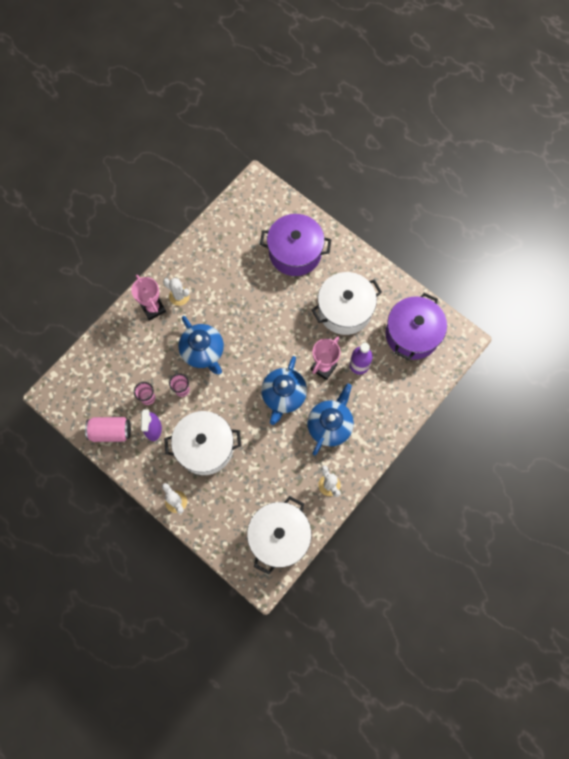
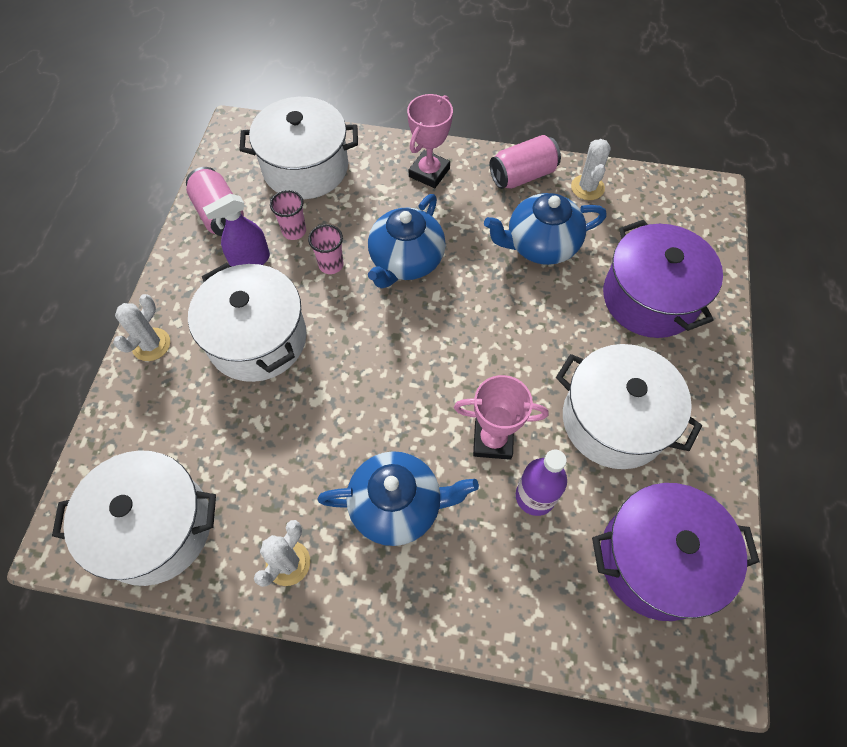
camera: 60 degrees right, 10 degrees down
(106, 371) = (305, 167): none -> white pot
(179, 296) = (468, 192): white cactus -> white cactus (587, 187)
(186, 263) = (522, 175): none -> pink can
(283, 395) = (405, 405): blue teapot -> blue teapot (540, 245)

